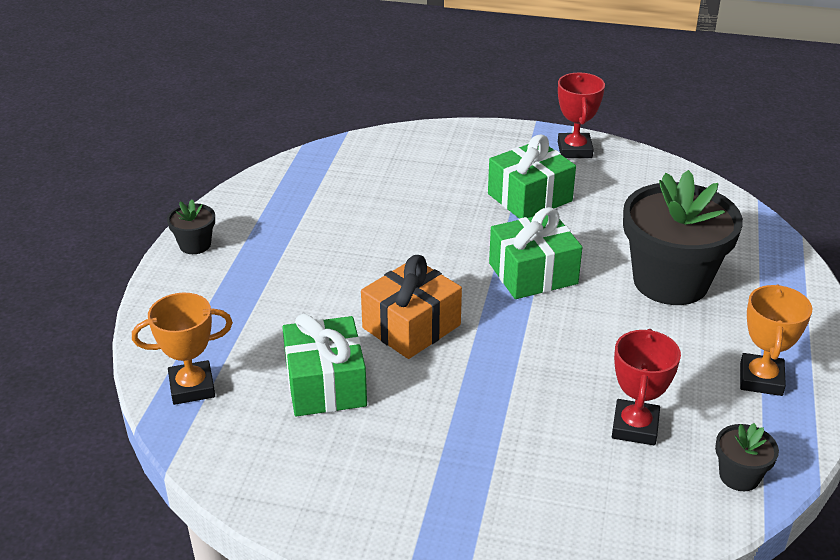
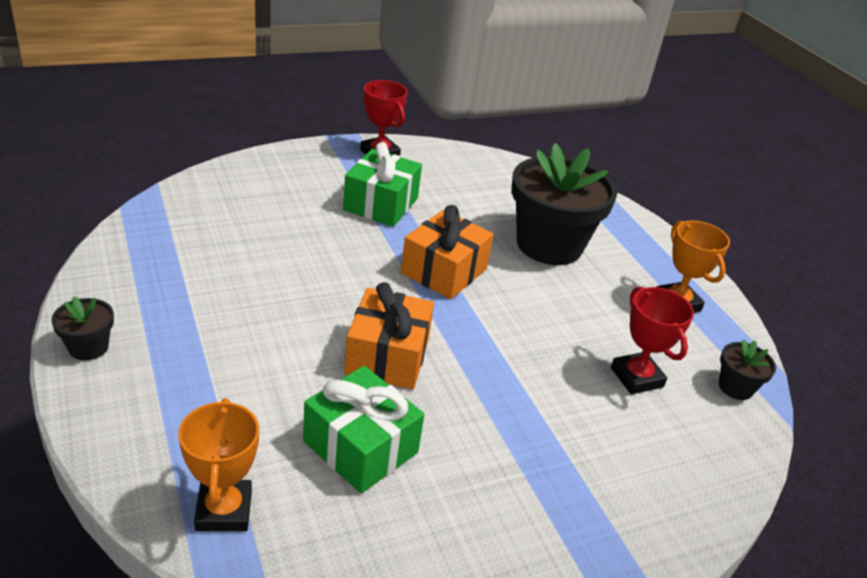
camera: 40 degrees left, 0 degrees up
(192, 387) = (224, 510): orange trophy -> orange trophy turned 45 degrees counterclockwise
(533, 273) = (444, 271): green gift -> orange gift

